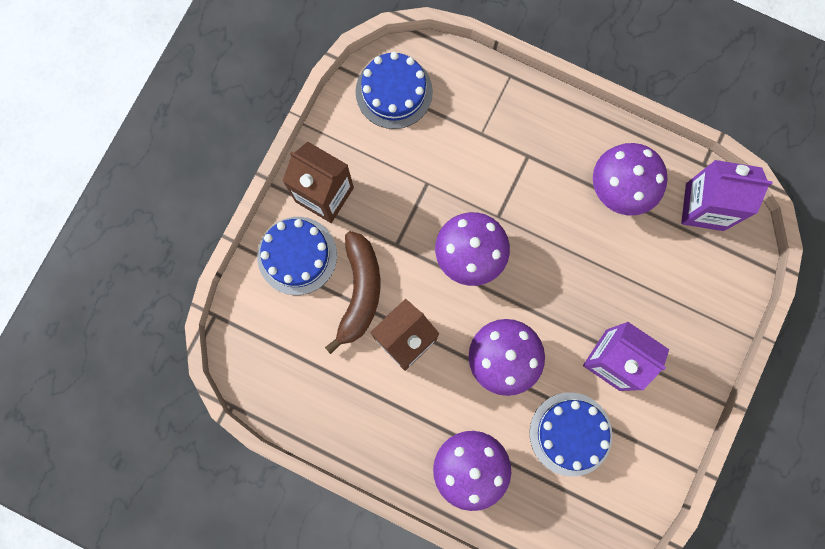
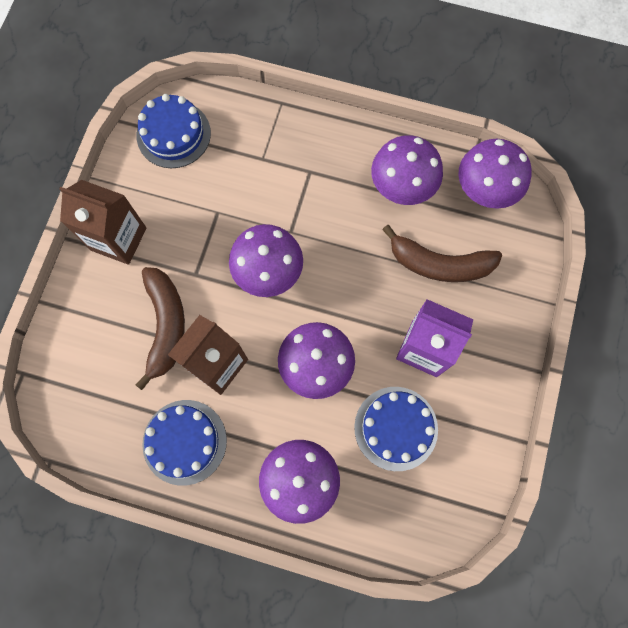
camera: 10 degrees left, 5 degrees down
(297, 255) = (99, 301): blue cake -> blue cake (184, 442)
(643, 276) = (439, 264): none -> brown banana
(704, 207) = (484, 190): purple carton -> purple mushroom

